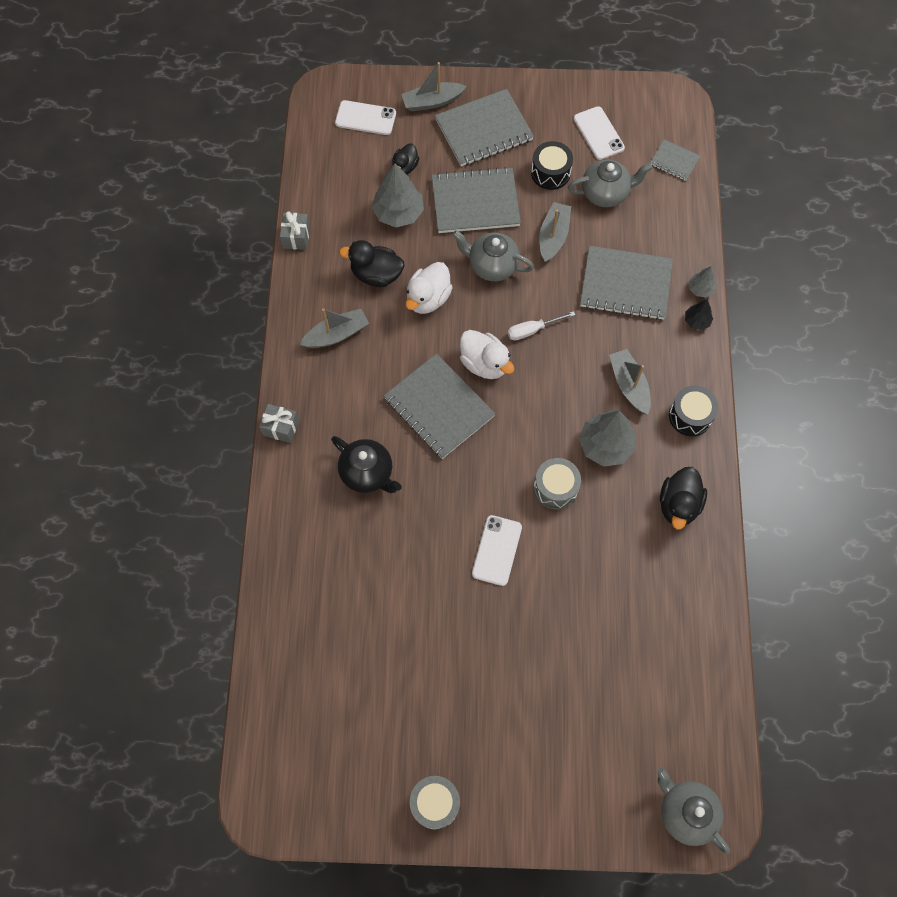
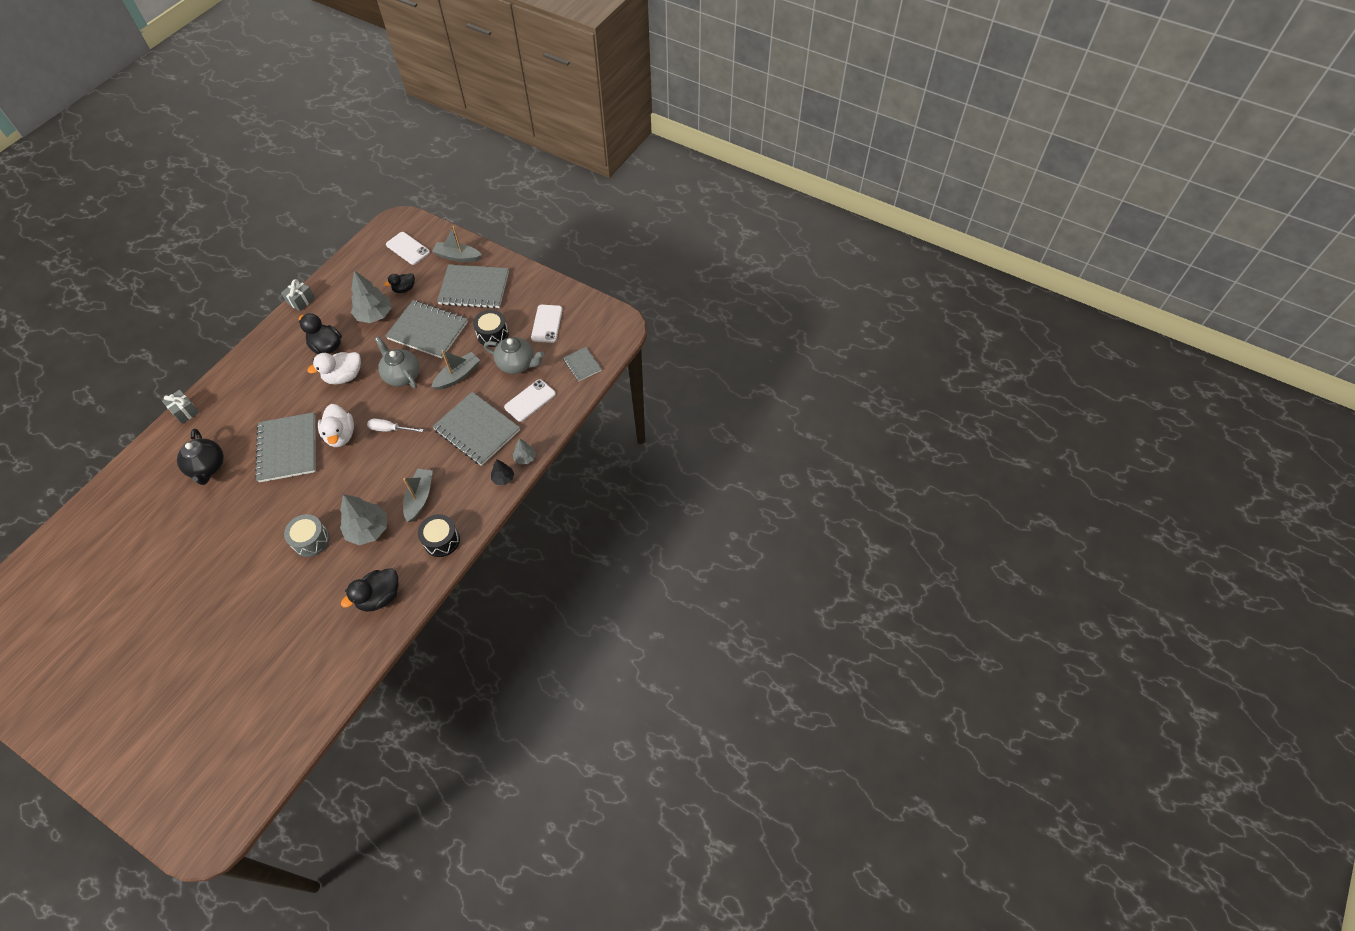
camera: 30 degrees right, 10 degrees down
(336, 334) = (269, 371): grey boat -> none
(435, 803) = (48, 706): grey drum -> none
(497, 550) = (238, 561): white phone -> white phone (530, 400)
(686, 812) = (191, 817): grey teapot -> none

